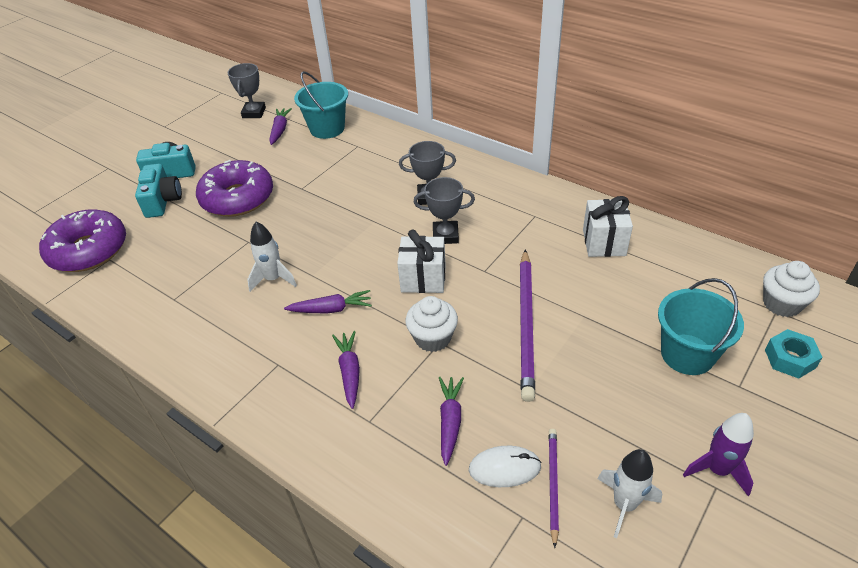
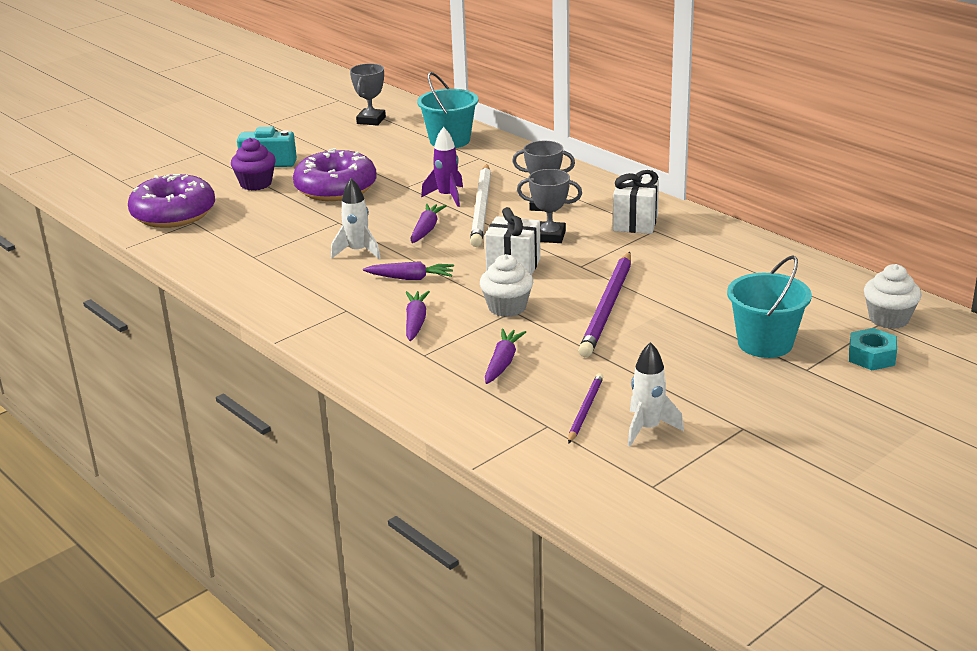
camera: 10 degrees right, 15 degrees down
(162, 201) = (256, 184): turquoise camera -> purple cupcake
(280, 130) = (396, 137): purple carrot -> purple carrot (426, 229)
(375, 207) = (482, 208): none -> white pencil
(504, 468) = (543, 396): white mouse -> none
(604, 242) = (720, 257): white gift -> white gift (635, 223)
(717, 470) = (750, 418): purple rocket -> purple rocket (447, 196)

